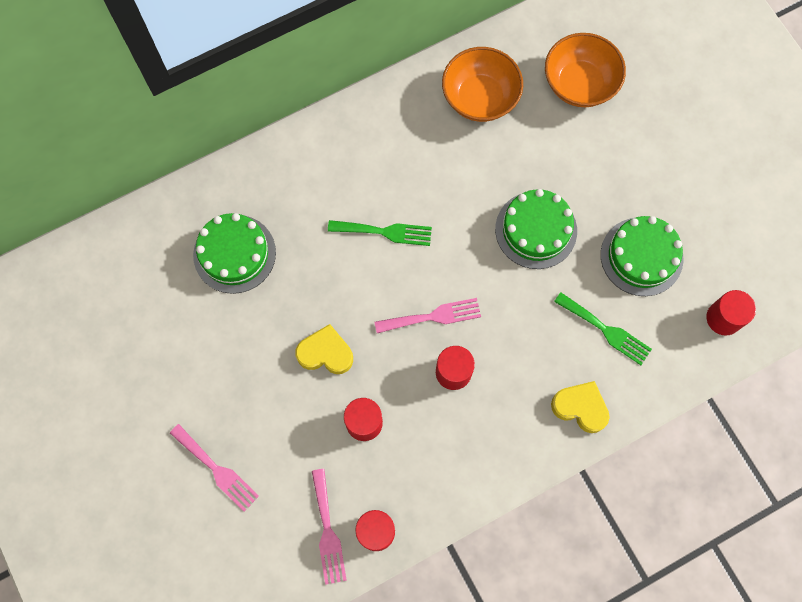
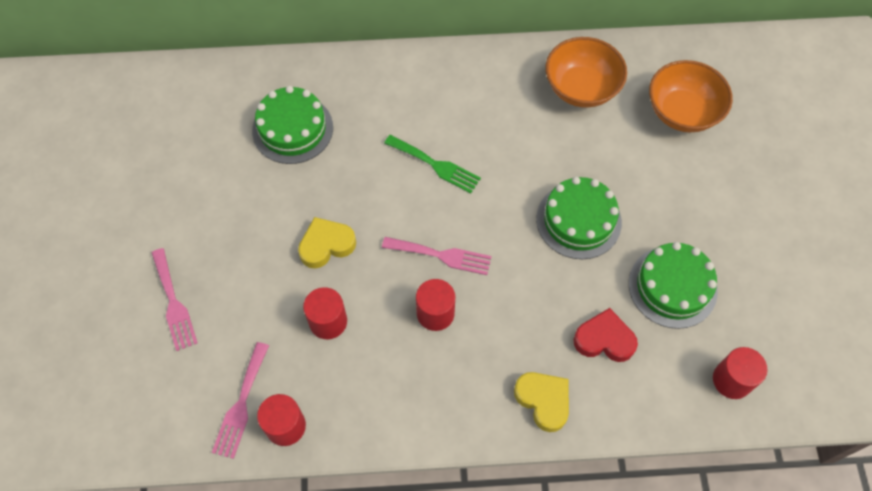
camera: 25 degrees right, 10 degrees down
(325, 353) = (326, 245): yellow heart -> yellow heart turned 60 degrees counterclockwise
(606, 330) = (604, 339): green fork -> red heart

